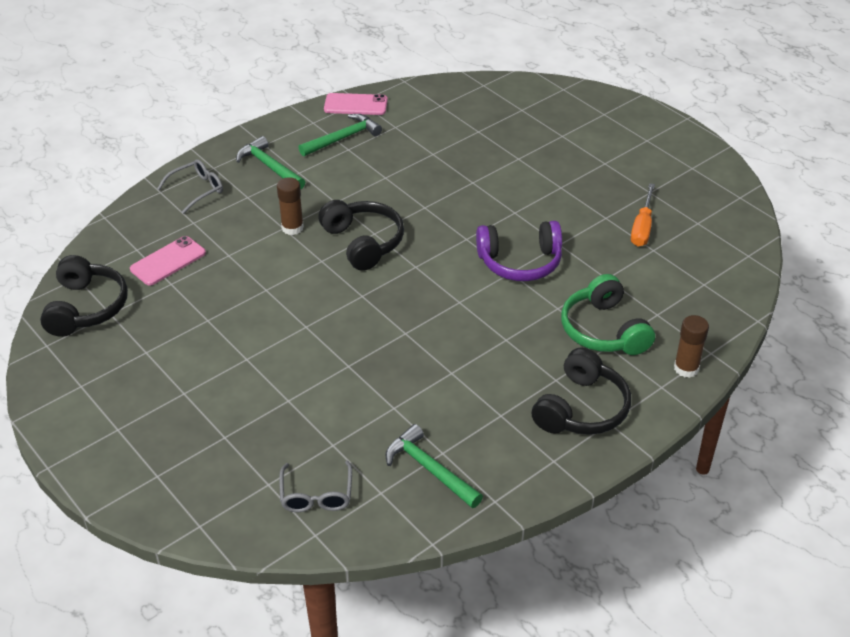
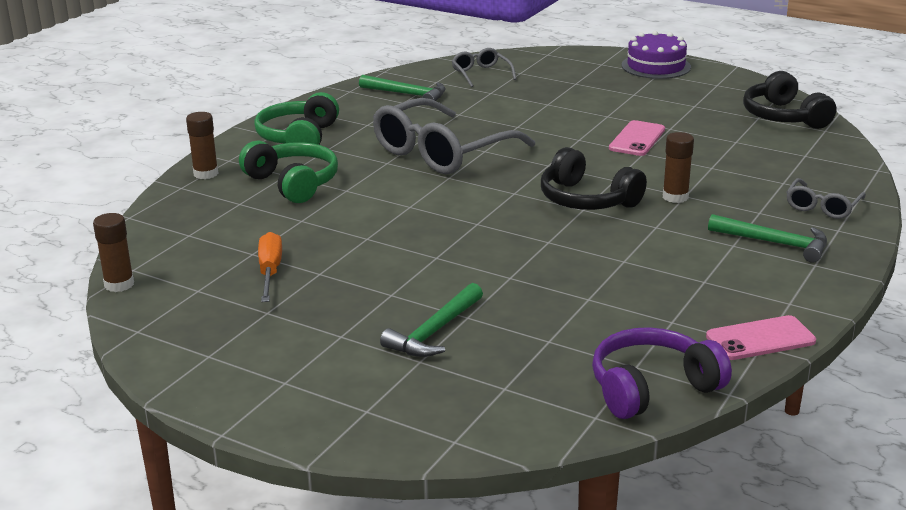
camera: 160 degrees right, 15 degrees down
(102, 448) = (656, 66): none -> purple cake
(168, 261) = (762, 153): pink phone -> pink phone (637, 139)
(343, 138) = (725, 292): green hammer -> green hammer (434, 331)
(447, 341) = (442, 152): none -> grey glasses
(520, 262) = (404, 215): purple headphones -> purple headphones (652, 388)
(582, 409) = (298, 137): black headphones -> green headphones
(757, 242) = (119, 284): none -> brown glue stick

